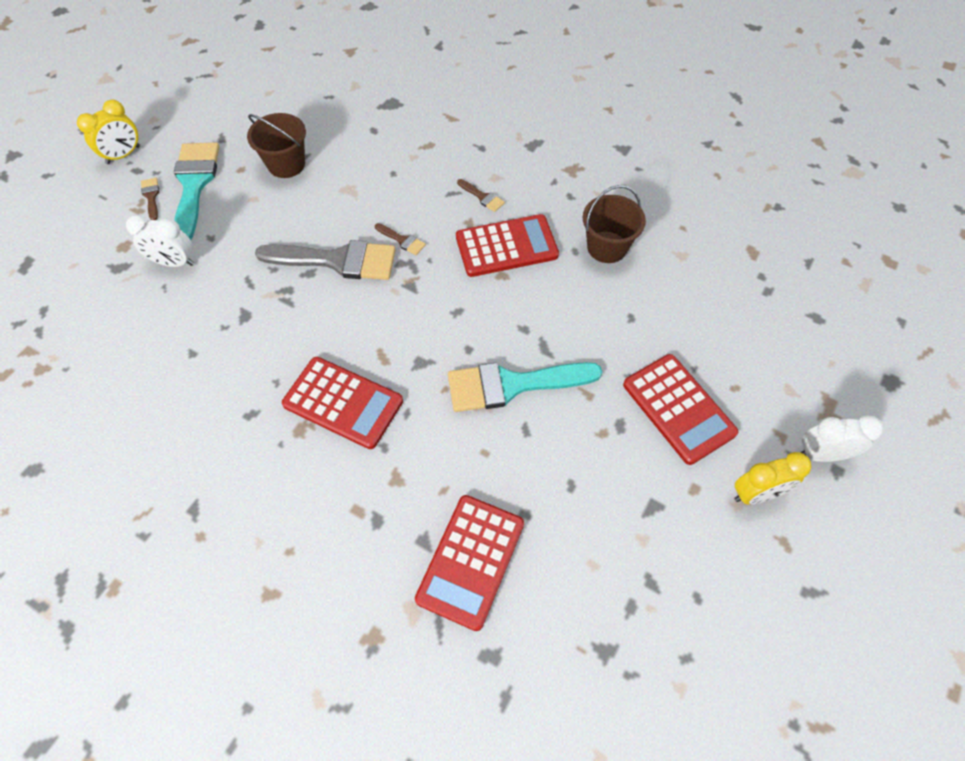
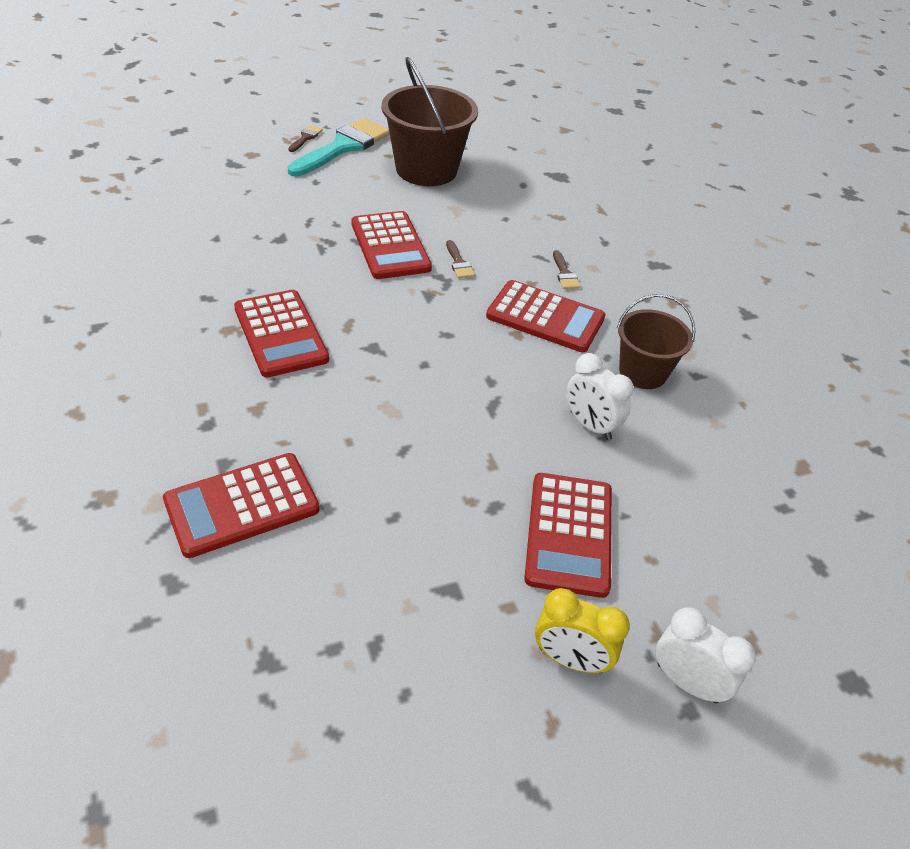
camera: 35 degrees right, 15 degrees down
(123, 155) = (317, 107): yellow clock -> none
(174, 262) = (272, 181): white clock -> white clock (590, 425)
(286, 164) = (426, 170): brown bucket -> brown bucket, size x1.64
(337, 260) = (390, 246): grey brush -> red calculator
(512, 385) = (431, 412): turquoise brush -> none

